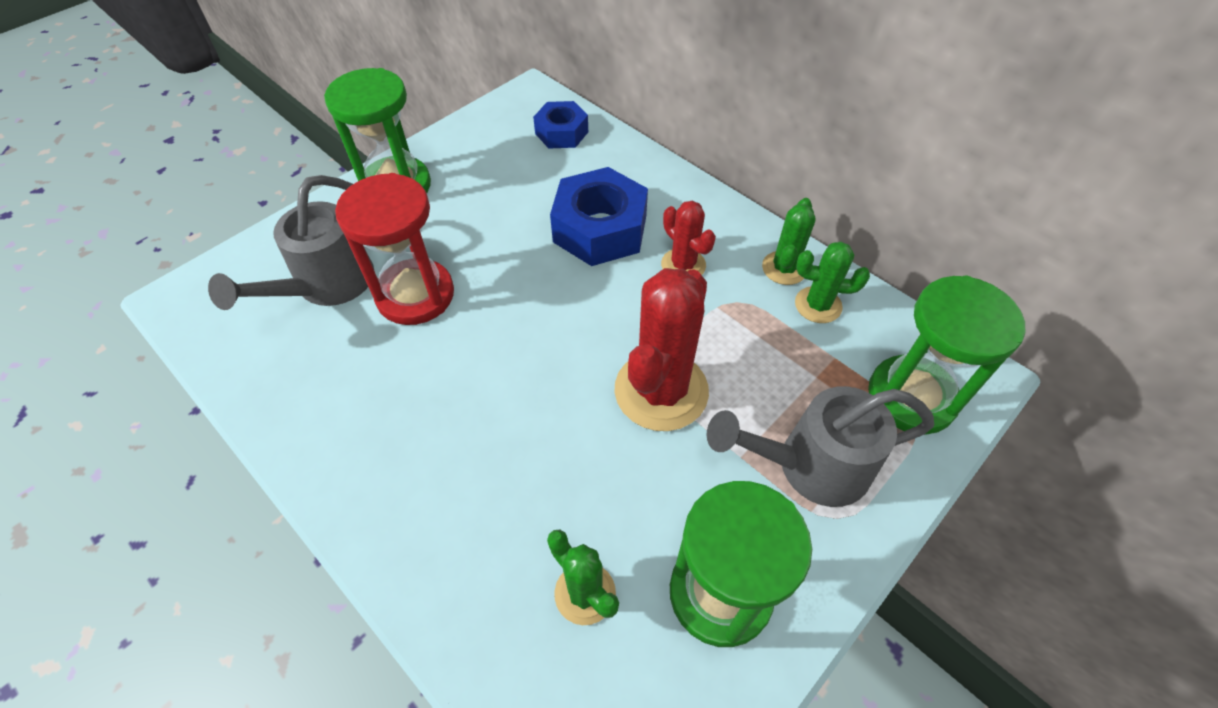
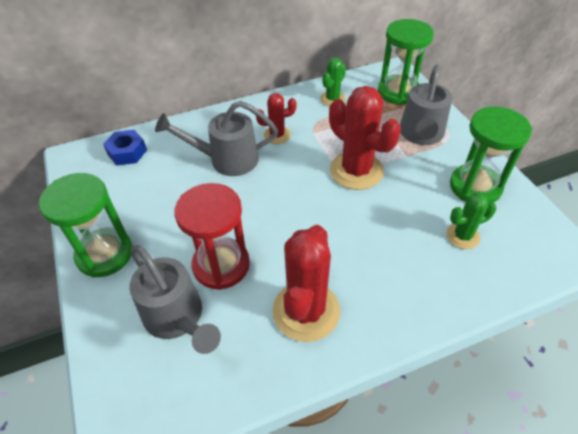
camera: 65 degrees left, 5 degrees down
(369, 410) = (306, 311): none -> red cactus
(600, 229) = (226, 160): blue nut -> grey watering can
(784, 268) = (302, 101): green cactus -> none

